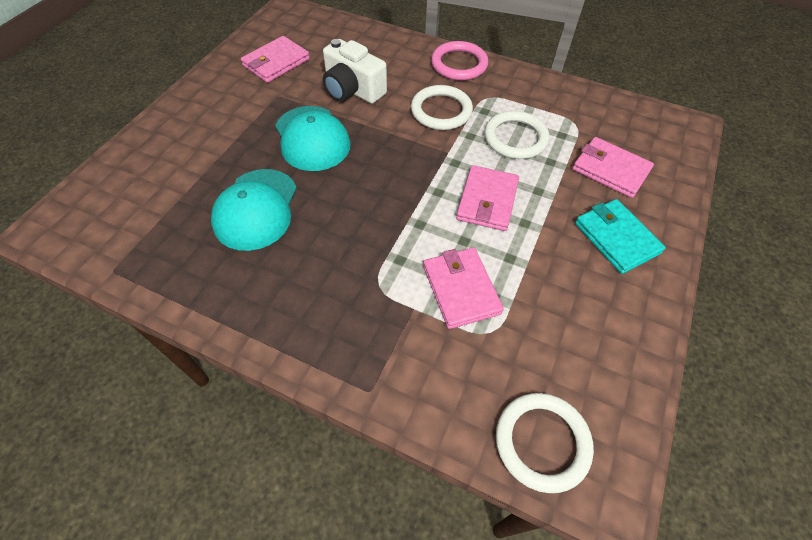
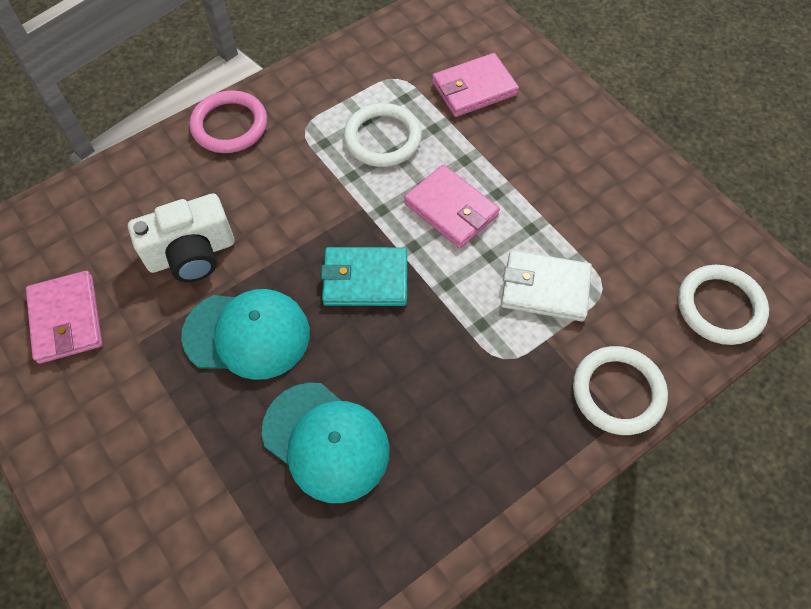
camera: 60 degrees left, 5 degrees up
(441, 111) = (294, 182): white ring -> white ring (618, 392)
(461, 289) = (545, 288): pink wallet -> white wallet
(616, 238) = (554, 134): turquoise wallet -> turquoise wallet (365, 279)

